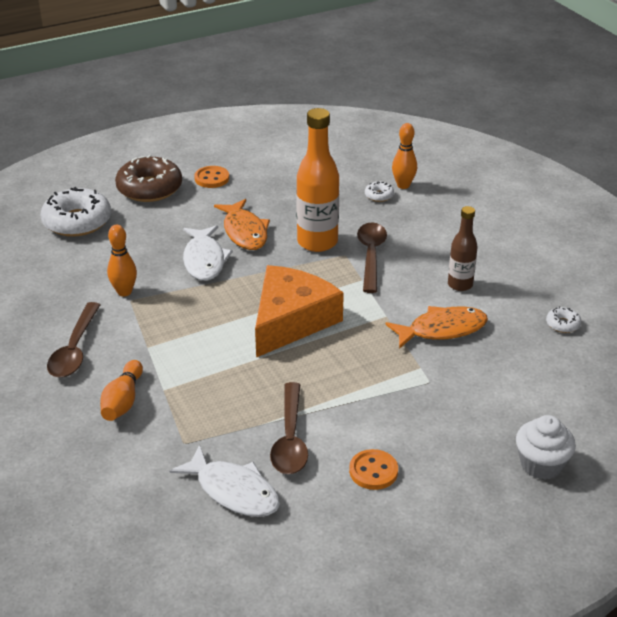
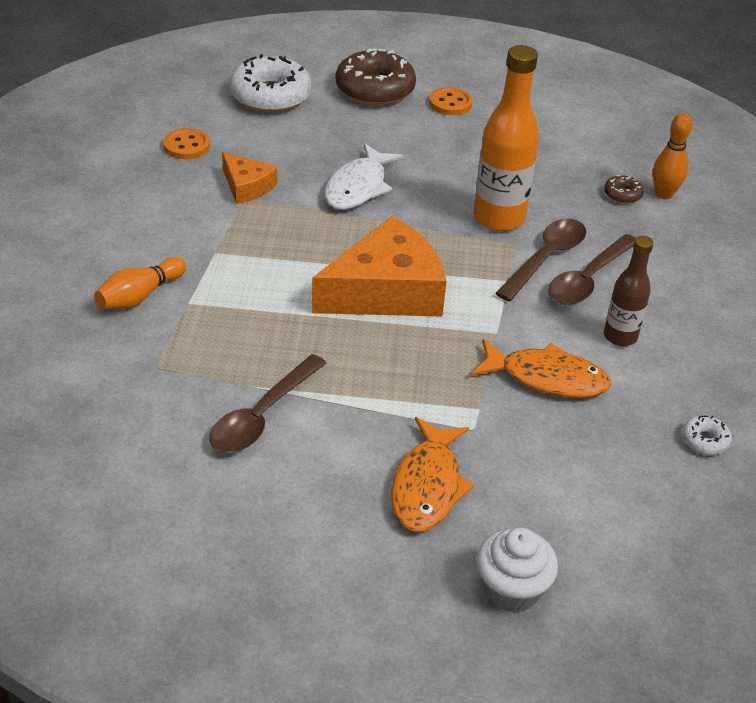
camera: 30 degrees right, 5 degrees up
(75, 349) = (145, 224): brown spoon -> brown spoon (588, 279)
(124, 292) = (247, 186): orange bowling pin -> orange cheese
(233, 491) = (155, 440): white fish -> none
(244, 232) = (429, 174): orange fish -> orange fish (428, 486)
(373, 471) = (314, 495): orange button -> orange button (186, 146)
(379, 195) = (622, 194): white donut -> brown donut

